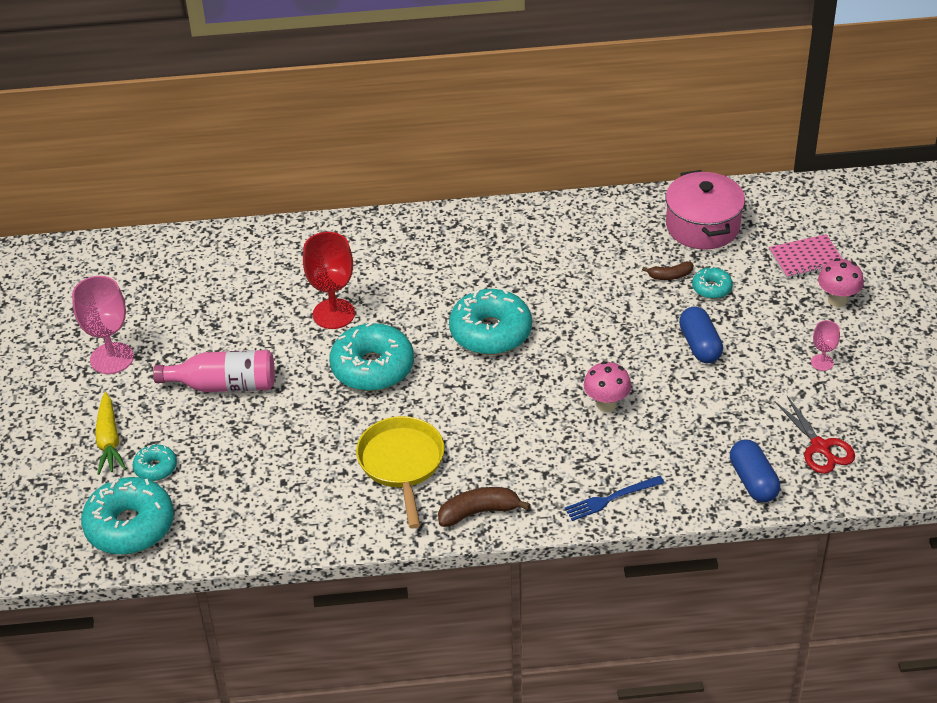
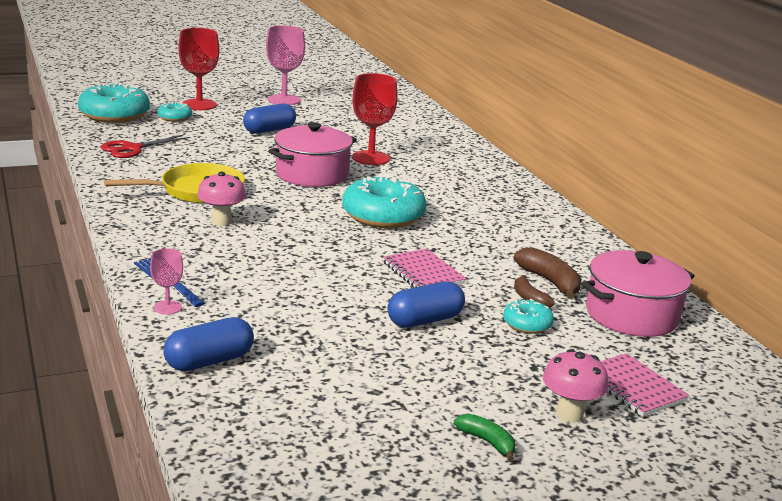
camera: 70 degrees right, 20 degrees down
(109, 441) = (199, 105): yellow carrot -> red goblet
(224, 385) = (269, 130): pink bottle -> blue capsule
(372, 367) = (312, 174): turquoise donut -> pink pot
(478, 512) = (141, 223): brown banana -> brown banana (550, 282)
(606, 404) = (305, 273): pink mushroom -> pink mushroom (221, 221)
(616, 329) = (423, 273): none -> pink notebook
(820, 447) = (280, 407): red scissors -> red scissors (132, 149)
(822, 362) = (439, 405): pink goblet -> pink goblet (167, 307)
(867, 349) = (487, 442): none -> green banana

